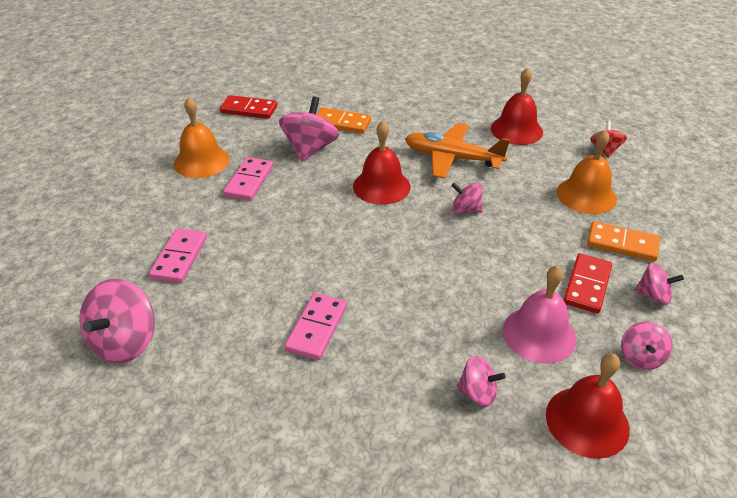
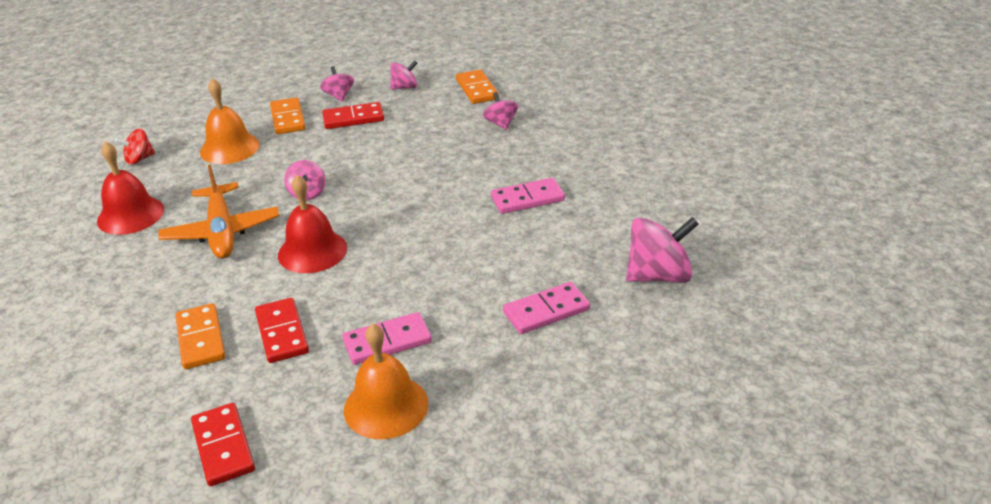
camera: 125 degrees left, 5 degrees down
(310, 149) = (282, 333): pink spinning top -> red domino
(539, 334) = (424, 120): pink bell -> none
(587, 421) = (477, 89): red bell -> orange domino

